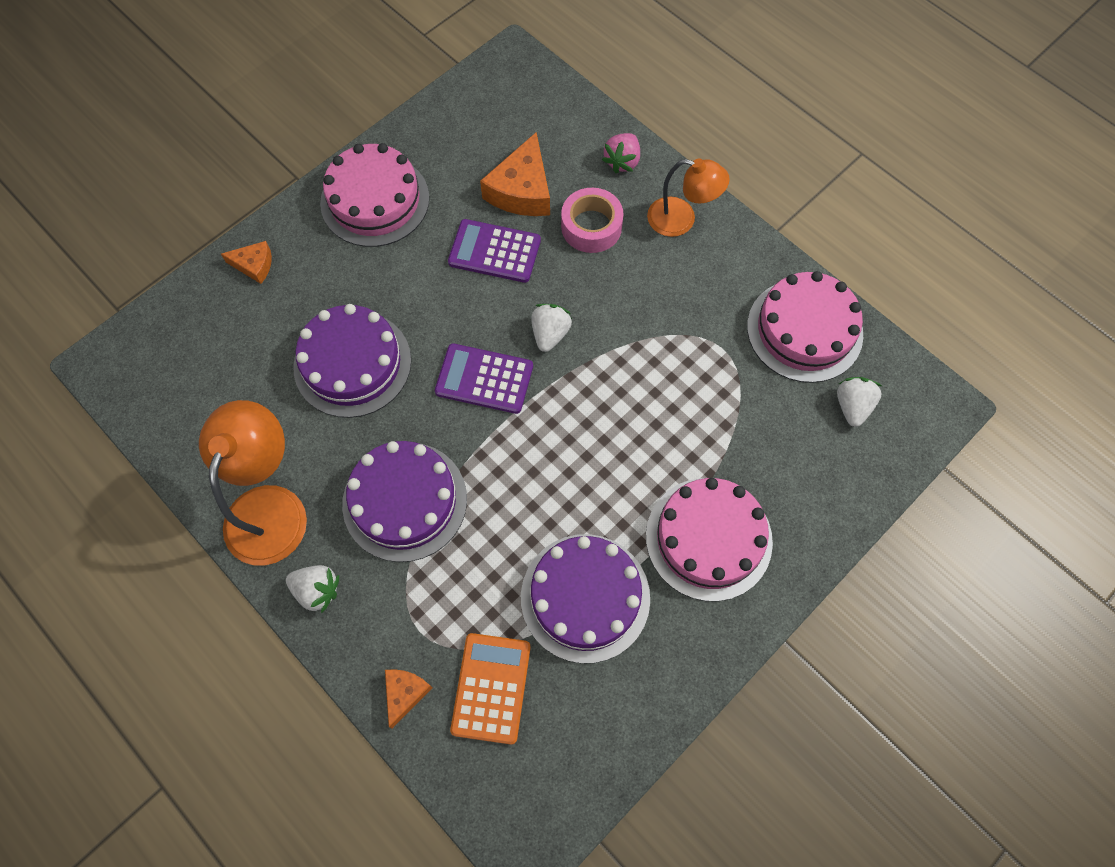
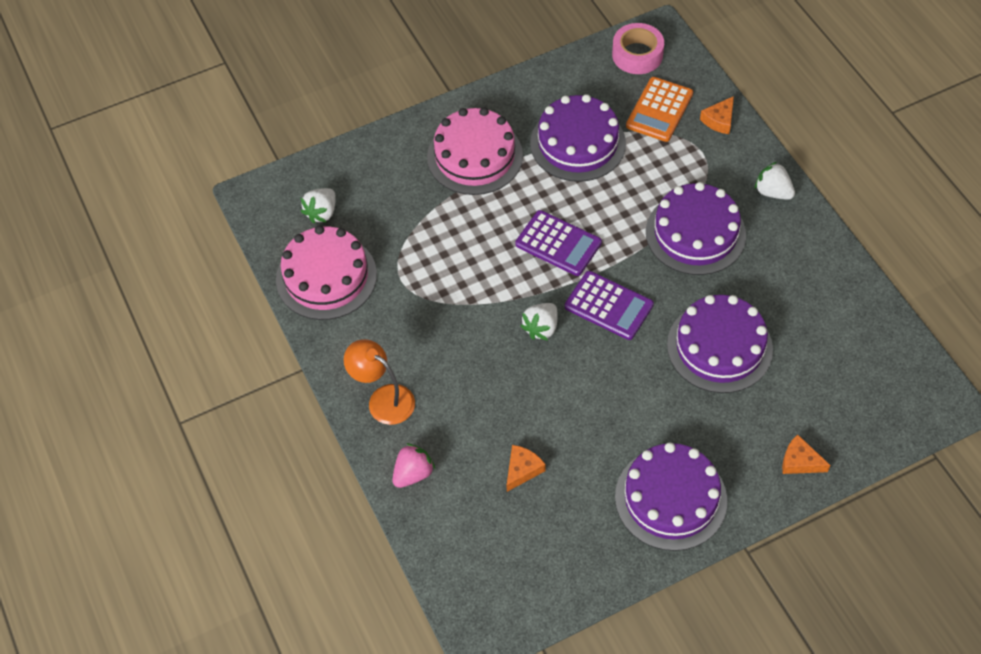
camera: 160 degrees left, 10 degrees down
(270, 507) = (803, 254): orange lamp -> none
(375, 200) = (670, 498): pink cake -> purple cake
(494, 252) = (567, 414): purple calculator -> purple calculator (558, 243)
(522, 190) = (522, 470): orange cheese -> orange cheese, size x0.55
(591, 226) = (469, 415): pink tape -> pink tape (637, 55)

